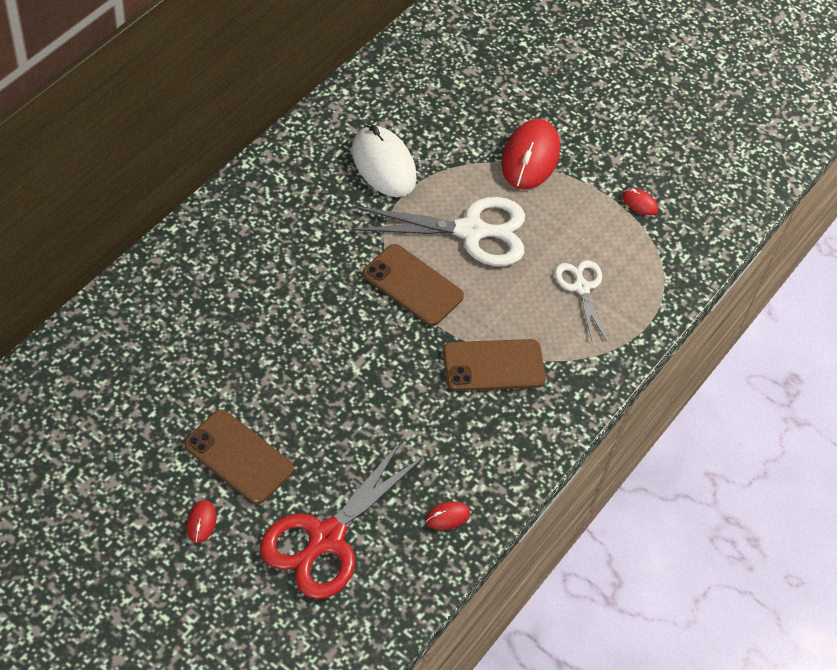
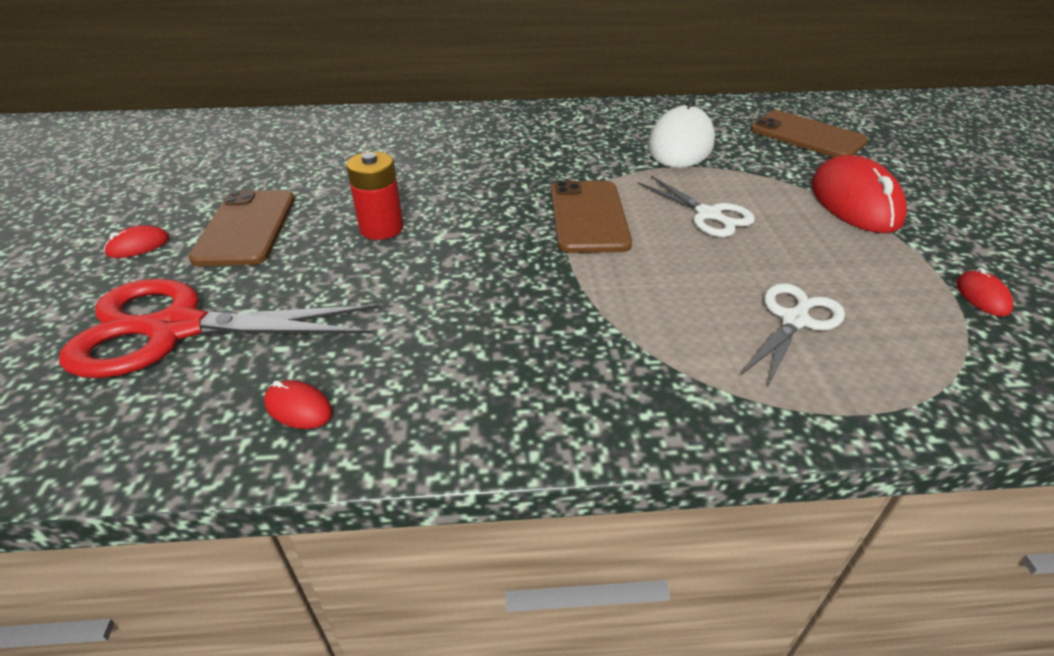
camera: 55 degrees right, 15 degrees down
(316, 390) = (381, 228): none -> red battery
(470, 231) = (708, 215): white scissors -> white scissors, size x0.56
(493, 365) = (578, 317): brown phone -> brown phone (807, 136)
(530, 157) = (854, 202): red mouse -> red mouse turned 75 degrees counterclockwise

